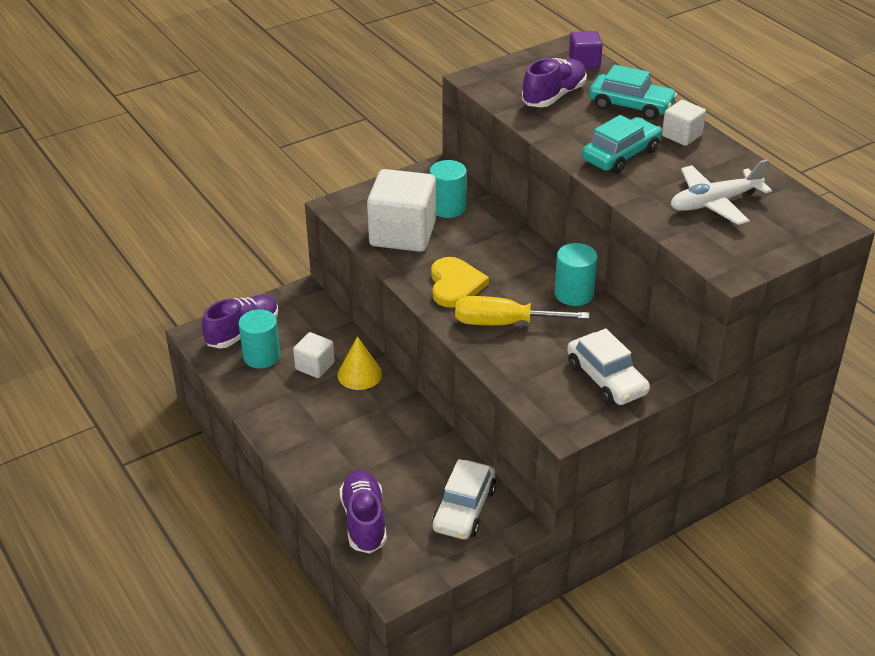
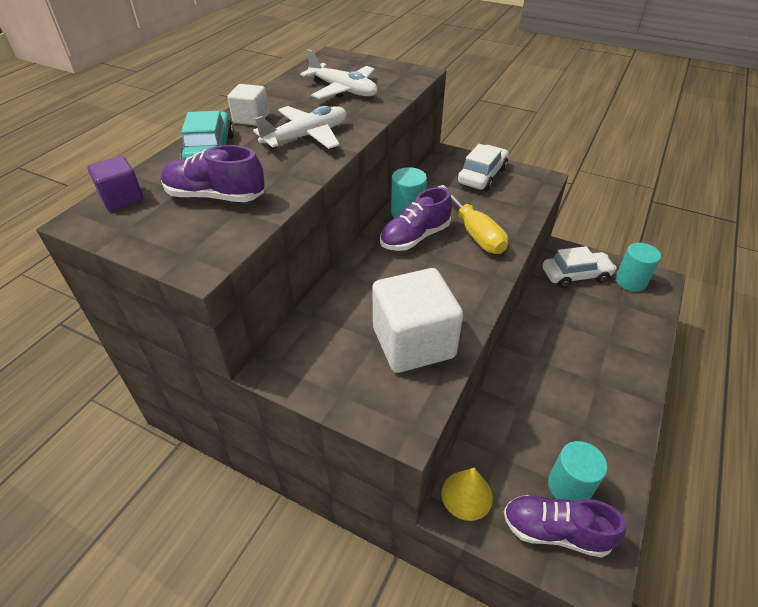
camera: 120 degrees left, 5 degrees up
(315, 366) = (540, 431): white cube -> none
(359, 374) = (518, 392): yellow cone -> yellow cone (467, 495)
(364, 521) = (639, 316): purple shoe -> purple shoe (415, 237)
(448, 208) = (343, 328): turquoise cylinder -> turquoise cylinder (630, 281)
(455, 285) = (456, 276): yellow heart -> none
(620, 155) = (306, 136): turquoise car -> white plane

